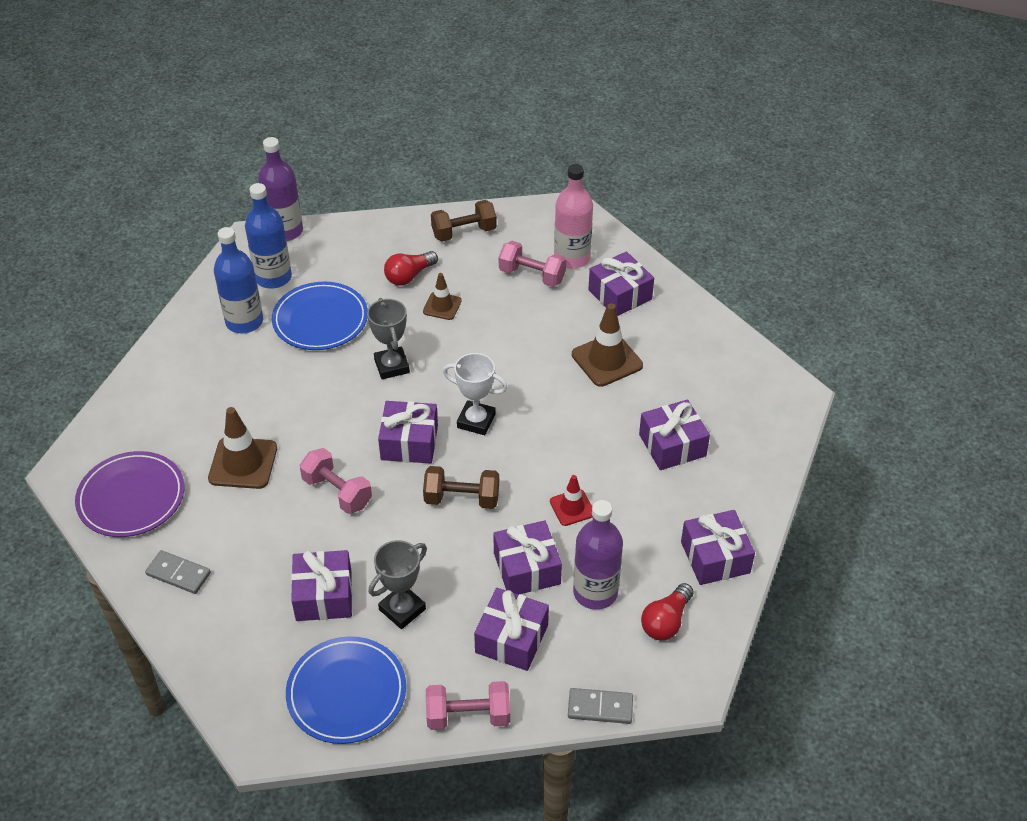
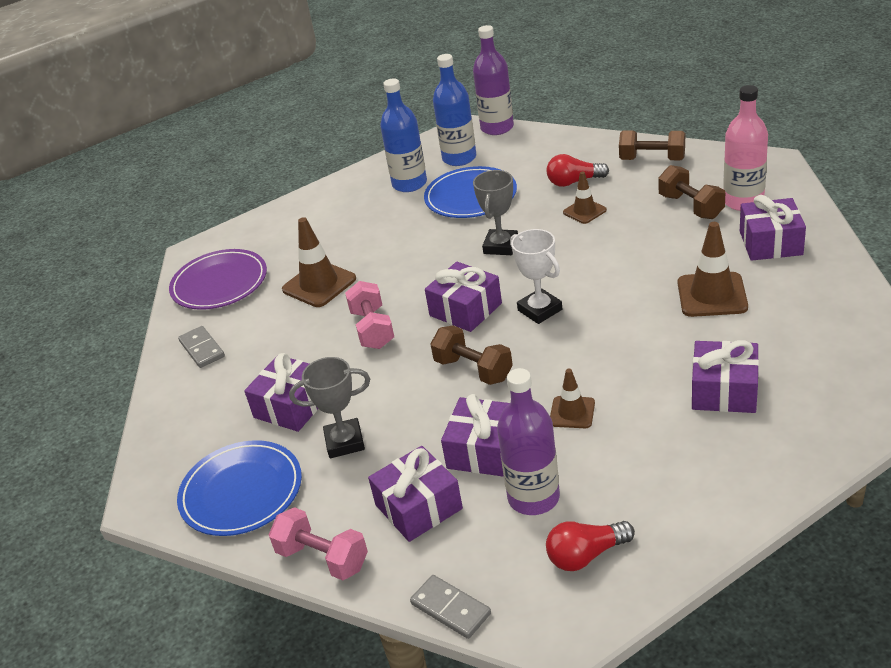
camera: 40 degrees right, 10 degrees down
(532, 275) = (691, 207): pink dumbbell -> brown dumbbell
(572, 507) = (572, 412): red traffic cone -> brown traffic cone
(715, 557) = (690, 514): purple gift -> none

